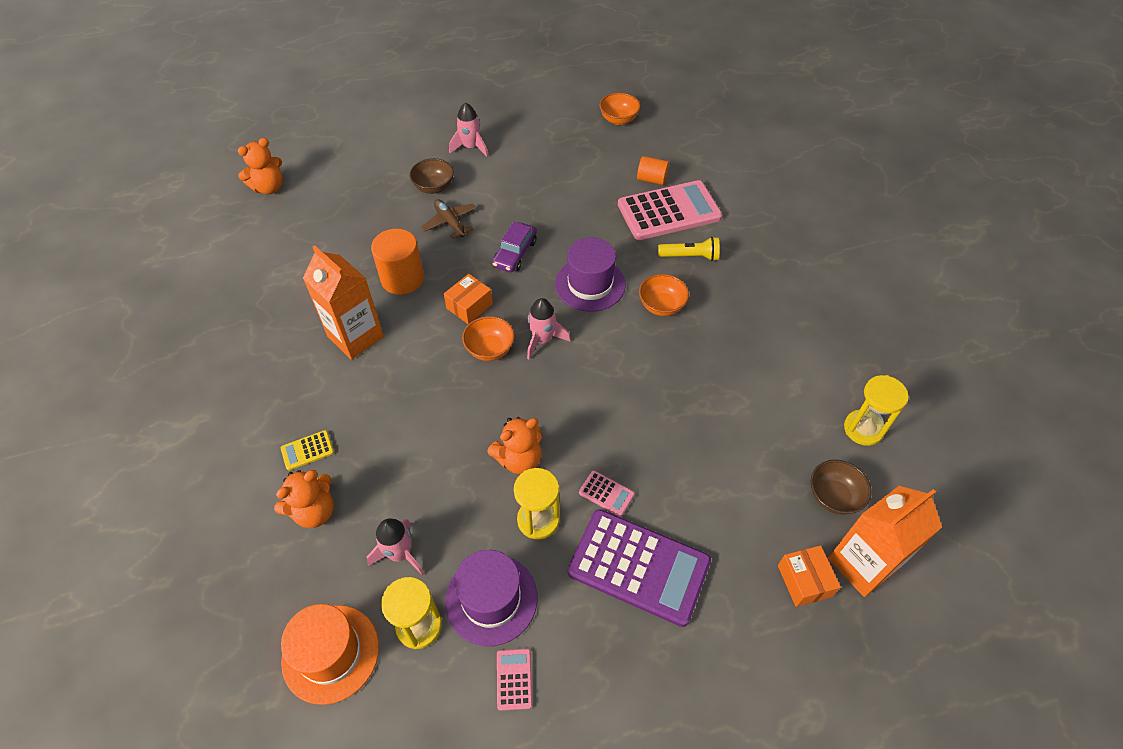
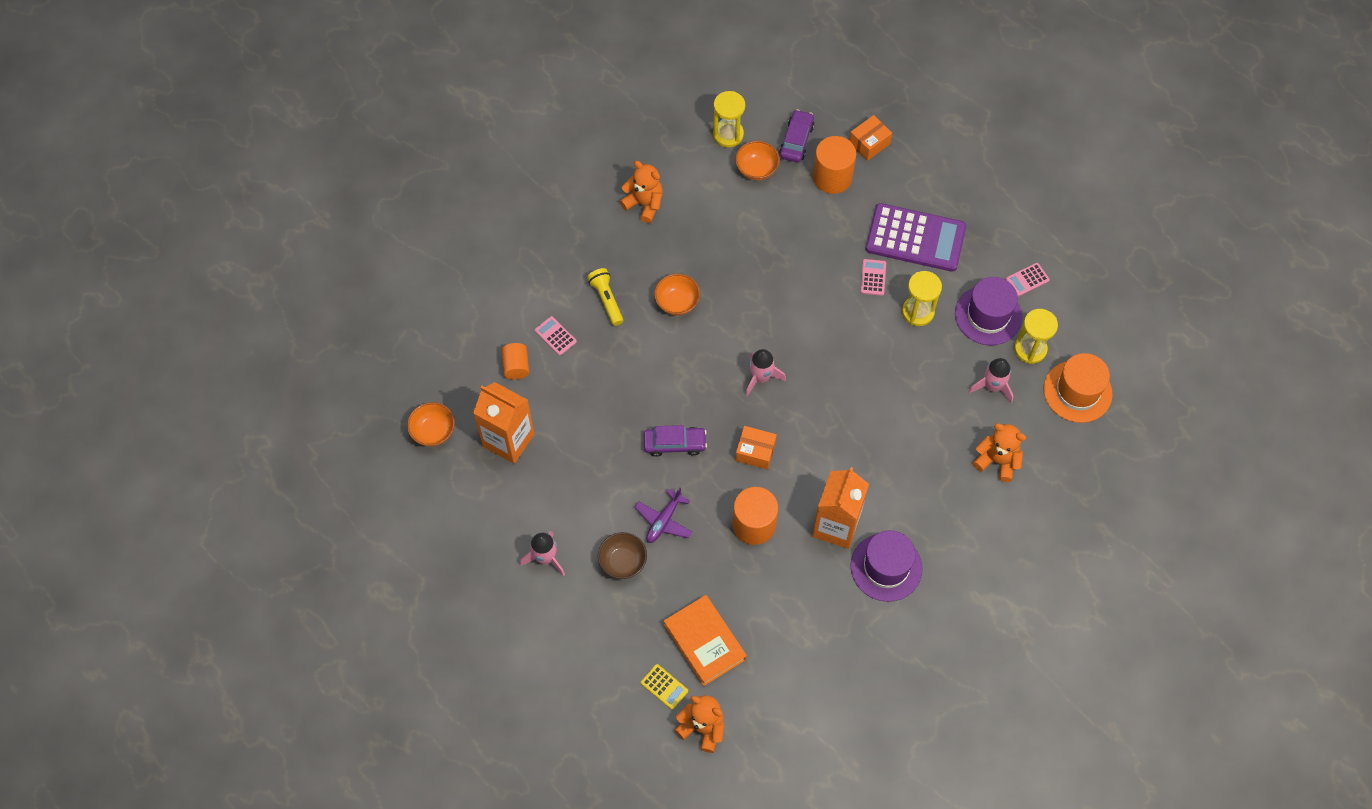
camera: 115 degrees left, 10 degrees up
(307, 450) = (955, 496): yellow calculator -> yellow calculator (664, 687)
(331, 211) = (704, 642): none -> orange book
(450, 222) = (664, 521): brown plane -> purple plane
(490, 349) = (792, 413): orange bowl -> orange bowl (756, 169)
(519, 459) = (878, 345): orange teddy bear -> orange teddy bear (644, 204)
(590, 284) = (680, 366): purple hat -> purple hat (886, 567)
(638, 567) = (915, 238): purple calculator -> purple calculator turned 105 degrees clockwise
(669, 211) = (555, 336): pink calculator -> pink calculator, size x0.41
(765, 513) = (832, 177): none -> orange cylinder
(833, 496) = (796, 141): brown bowl -> purple car
(862, 564) = (838, 114): orange carton -> orange carton (508, 440)

